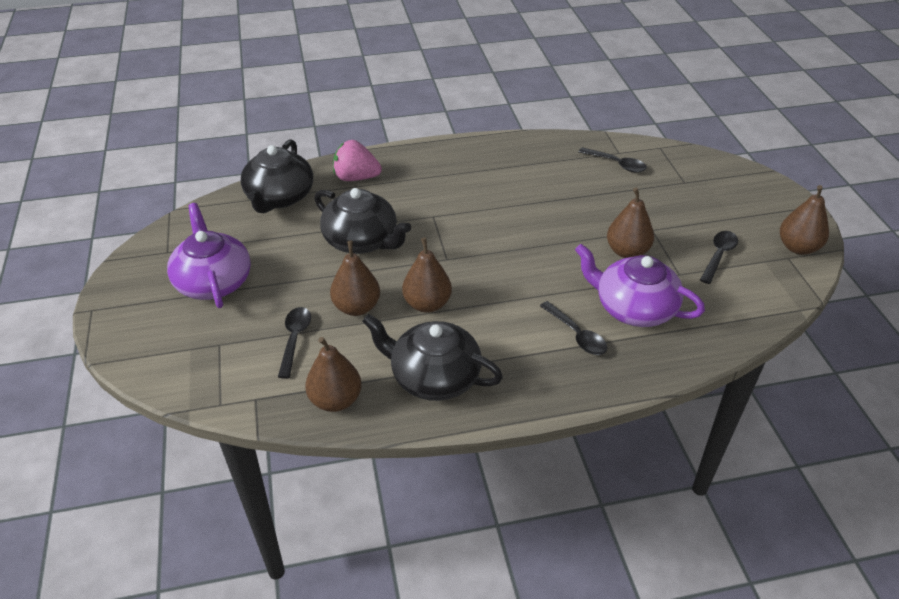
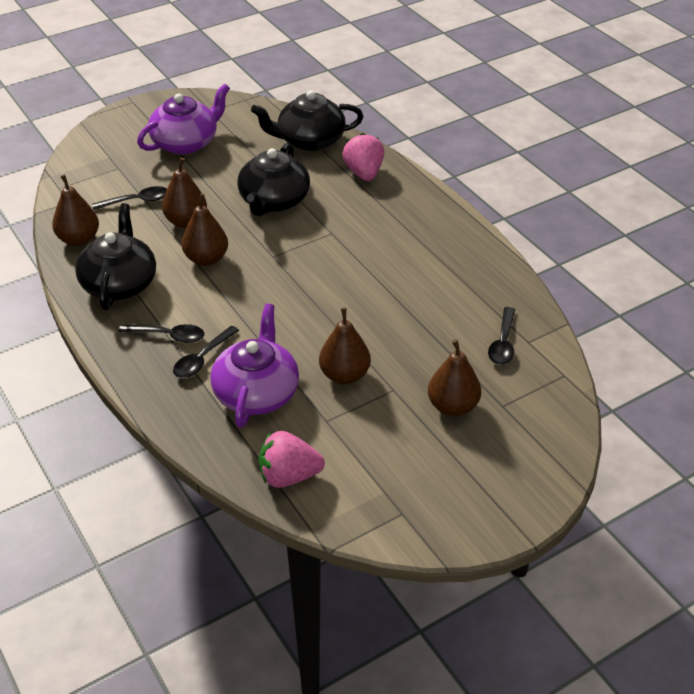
camera: 70 degrees right, 0 degrees up
(718, 256) = (374, 450): black spoon -> black spoon (168, 336)
(740, 309) = (289, 476): none -> pink strawberry
(798, 247) = (427, 521): brown pear -> brown pear (452, 406)

